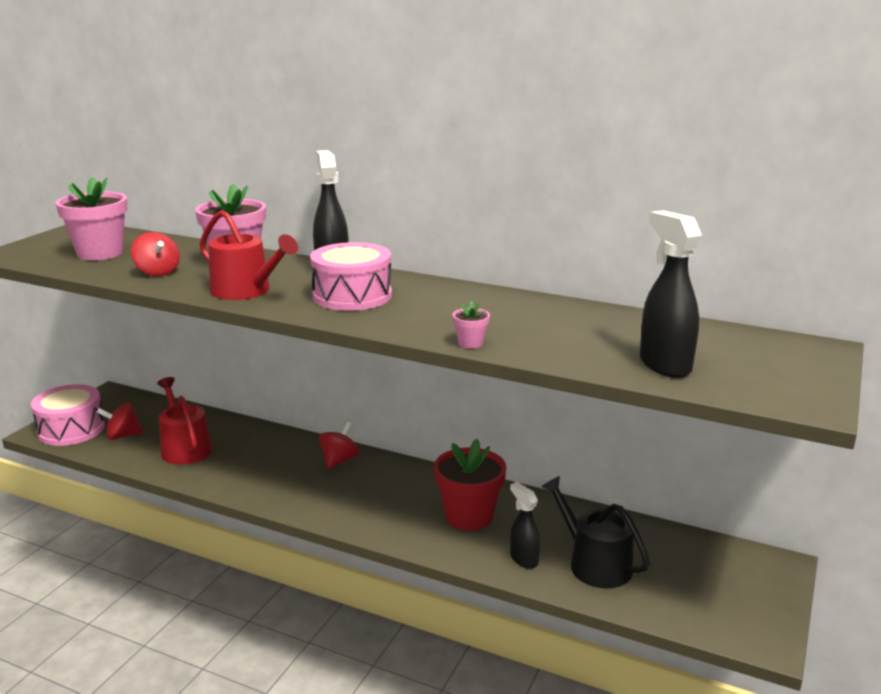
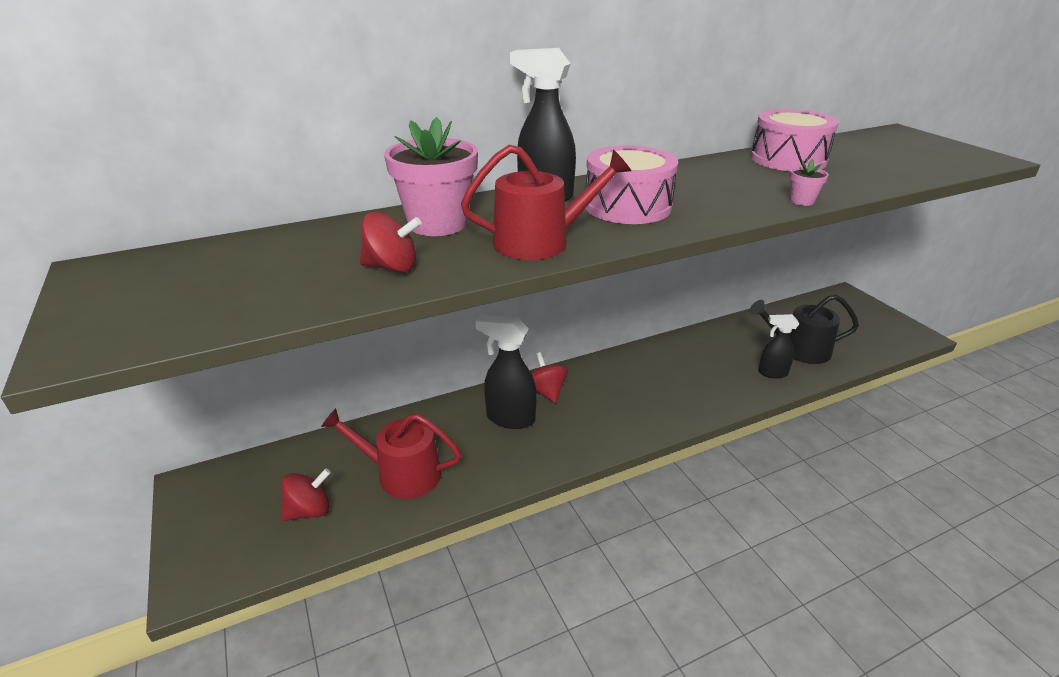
camera: 50 degrees left, 10 degrees up
(71, 429) = (228, 550): pink drum -> pink drum (788, 159)
(100, 253) = (241, 282): pink flower pot -> none
(123, 436) = (309, 510): red spinning top -> red spinning top turned 150 degrees counterclockwise
(469, 516) = (697, 369): red flower pot -> none
(664, 365) = (899, 167): black spray bottle -> black spray bottle (509, 418)

